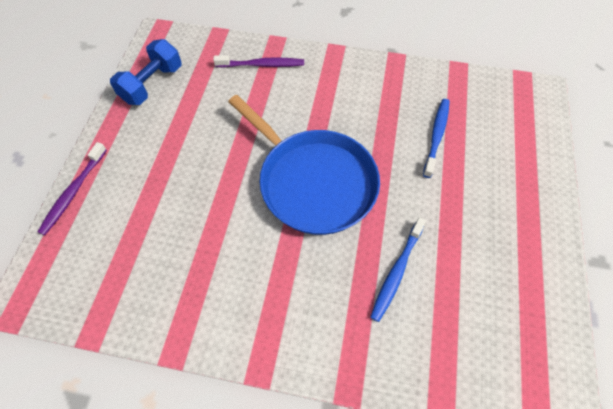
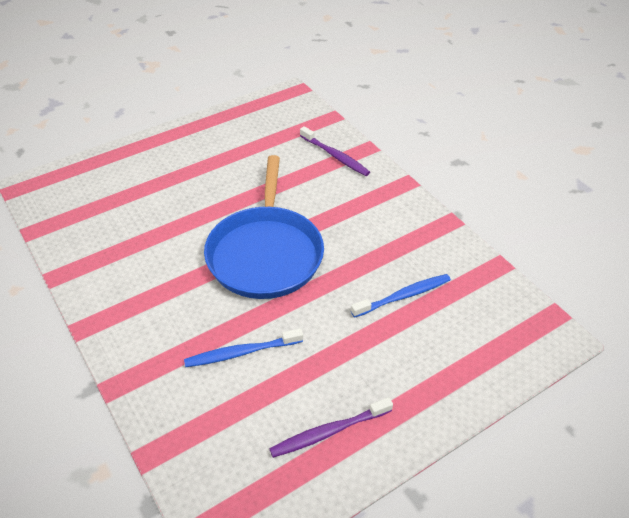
camera: 45 degrees right, 15 degrees down
(73, 192) = (121, 150): purple toothbrush -> purple toothbrush (329, 432)
(152, 84) = (245, 121): blue dumbbell -> none

